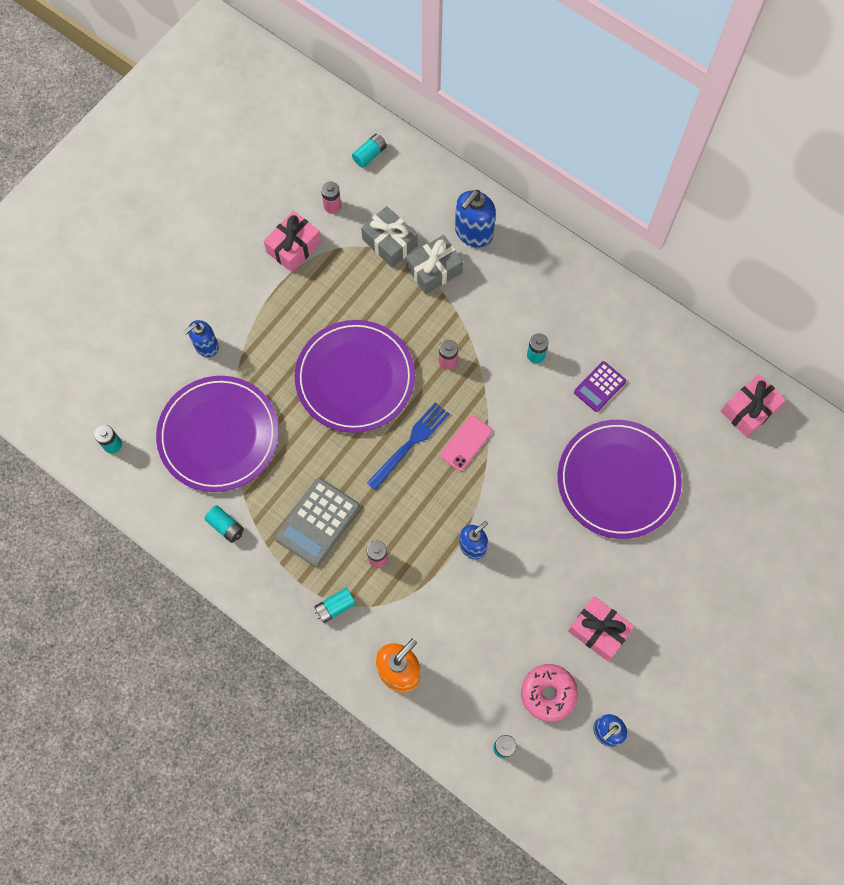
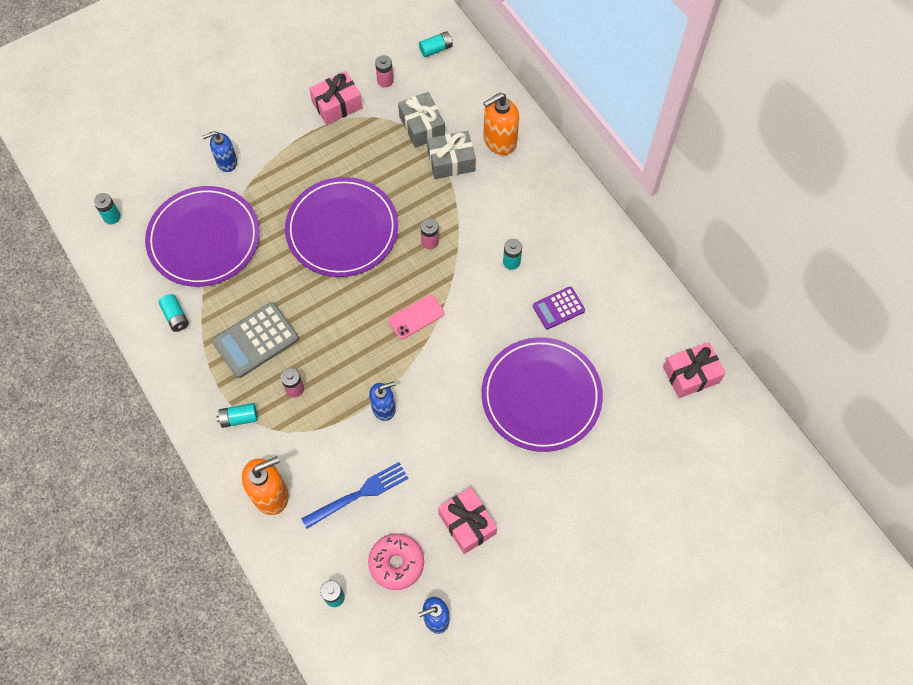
camera: 20 degrees right, 5 degrees down
(410, 443) = (367, 300): blue fork -> blue fork (359, 494)
(473, 233) = (499, 141): blue soap dispenser -> orange soap dispenser

